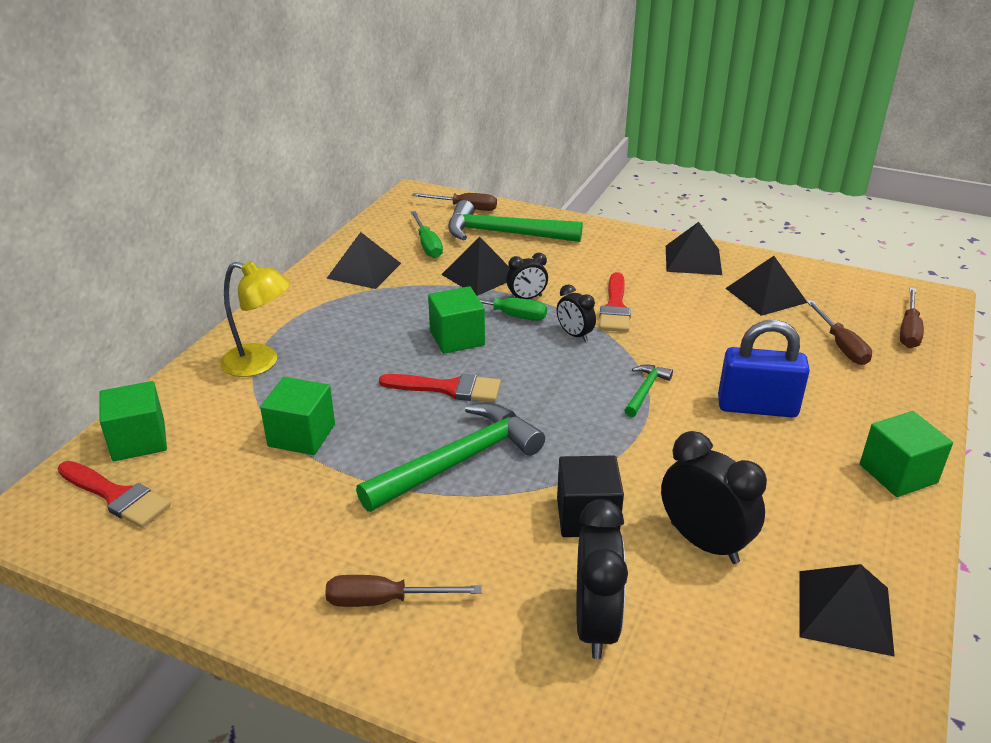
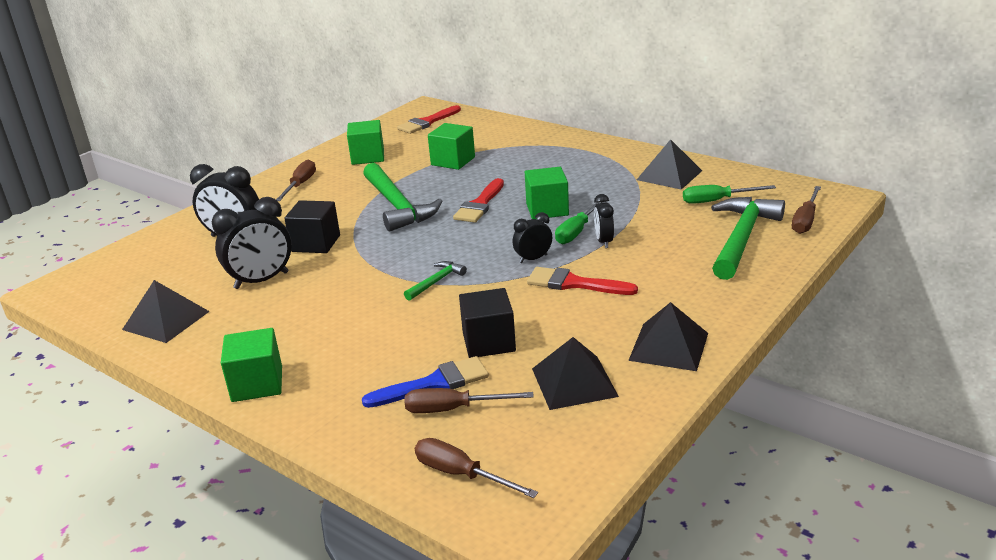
camera: 105 degrees right, 5 degrees down
(139, 440) = (473, 122): green cube -> green cube (368, 157)
(261, 363) = (540, 146): yellow lamp -> none
(480, 275) = (651, 222): black pyramid -> none
(645, 390) = (436, 282): green hammer -> green hammer turned 90 degrees counterclockwise
(736, 341) = (489, 342): none -> black cube
(757, 407) = (384, 332): blue padlock -> none
(815, 361) = (434, 383): none -> blue brush

